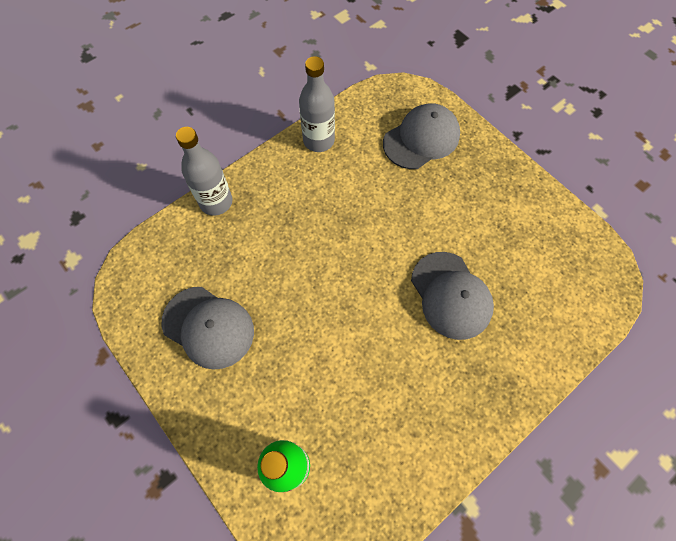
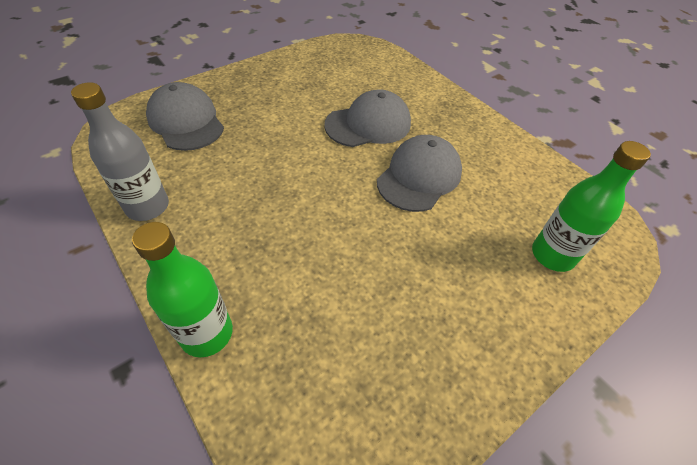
camera: 90 degrees left, 15 degrees down
(208, 327) = (405, 339): grey cap -> grey cap (419, 176)
(216, 202) = (207, 333): grey bottle -> green bottle

